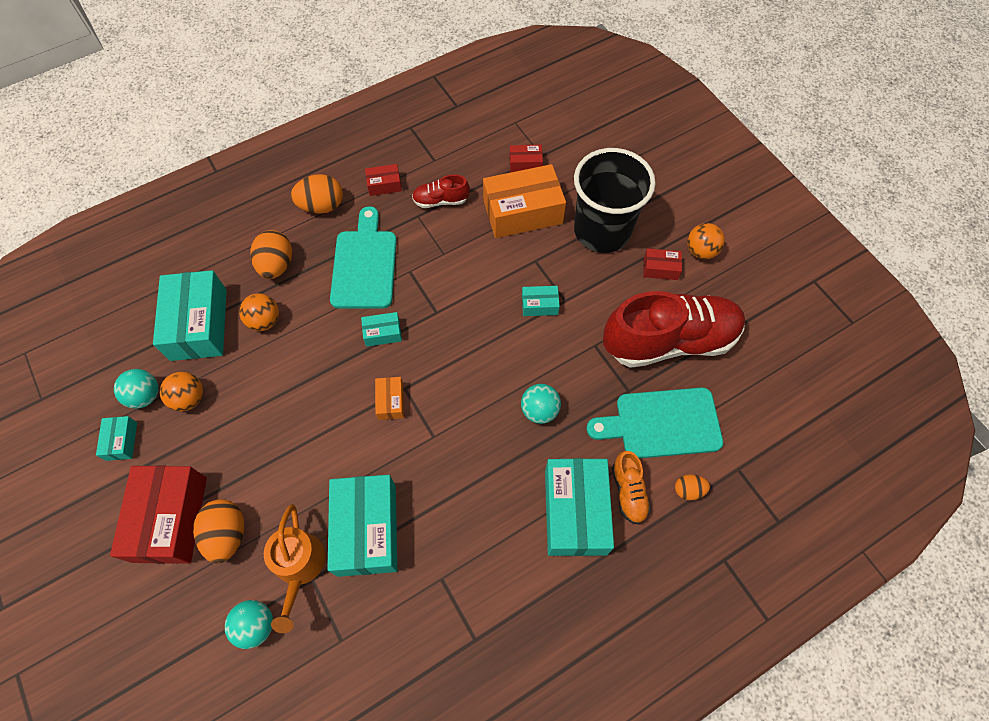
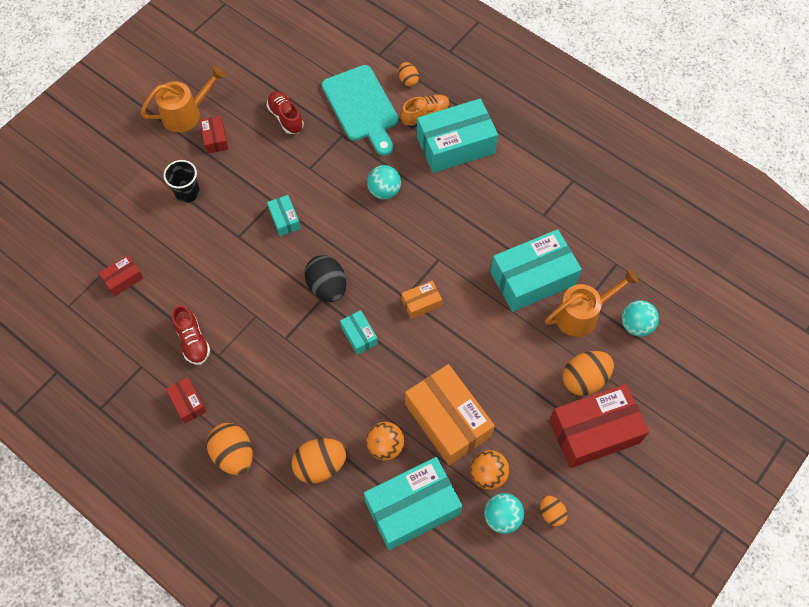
camera: 110 degrees left, 0 degrees up
(121, 441) = (551, 513): turquoise box -> orange egg
(364, 265) = (291, 381): turquoise cutting board -> none
(447, 321) = (327, 287): none -> black egg
(522, 212) = (185, 263): orange box -> orange box (447, 420)
(525, 164) = (123, 279): red box -> red box turned 75 degrees clockwise
(602, 230) = (187, 192): black cup -> black cup, size x0.45
(669, 341) = (286, 117): red shoe -> red shoe, size x0.44
(701, 251) = (186, 113): orange ball -> orange watering can

